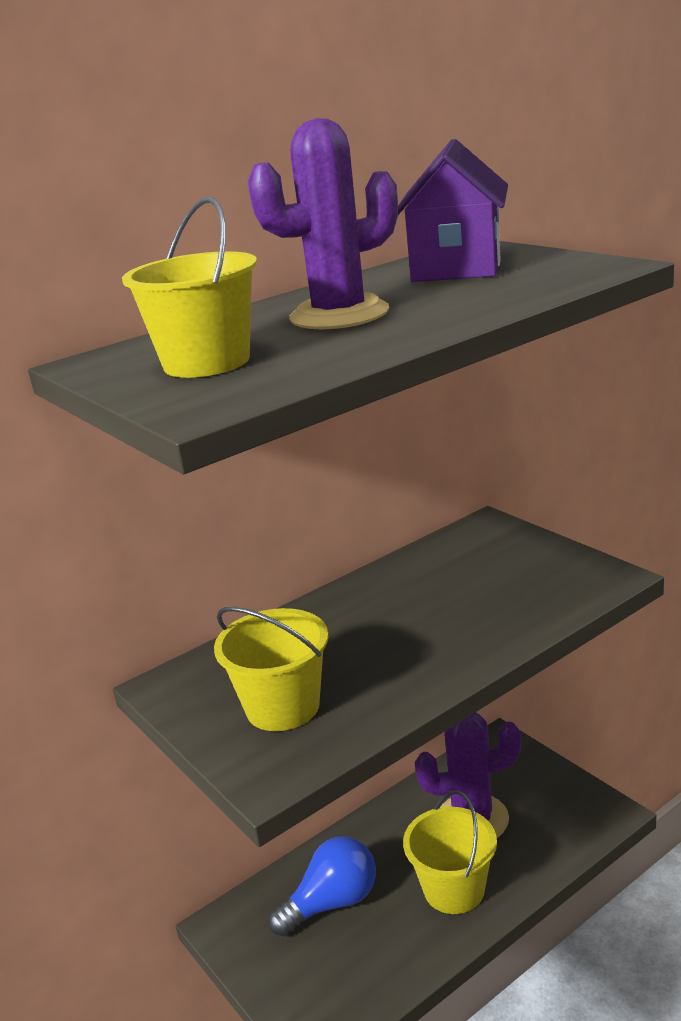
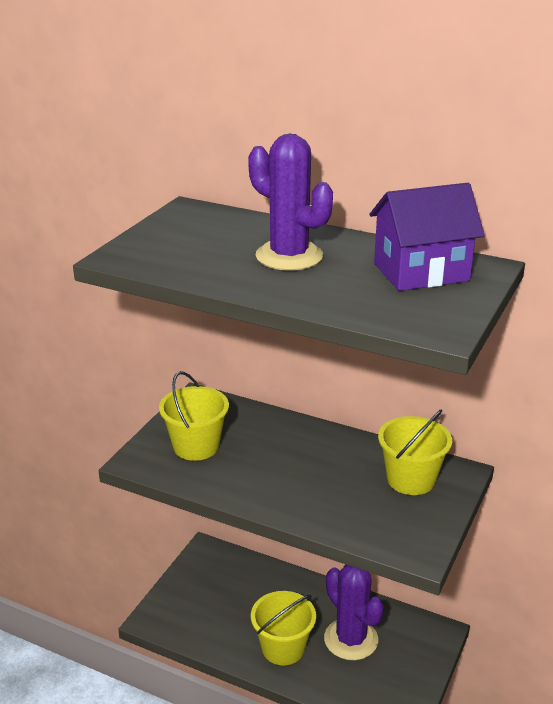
camera: 60 degrees right, 5 degrees up
(206, 362) = (190, 240): yellow bucket -> yellow bucket (411, 479)
(332, 903) = (243, 592): blue light bulb -> none

